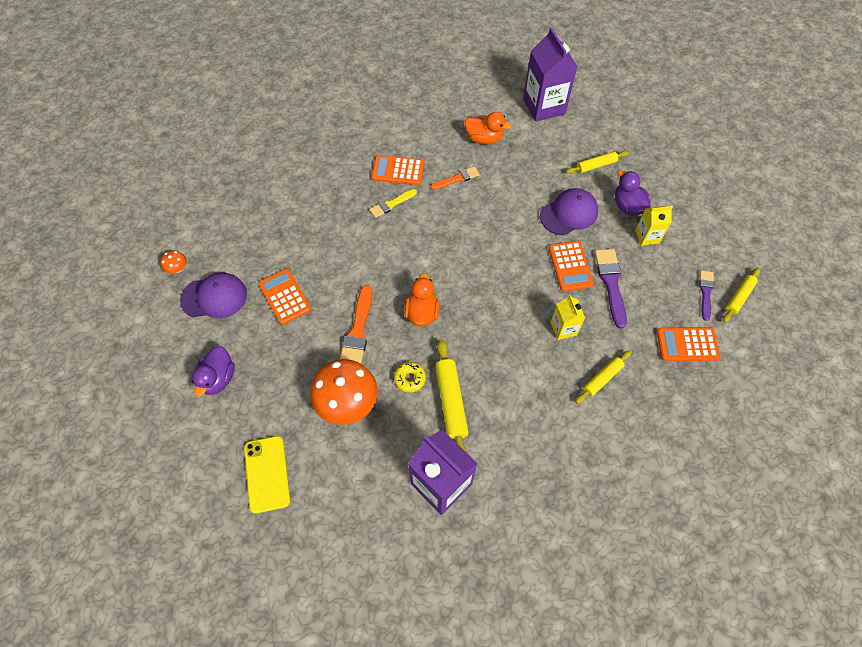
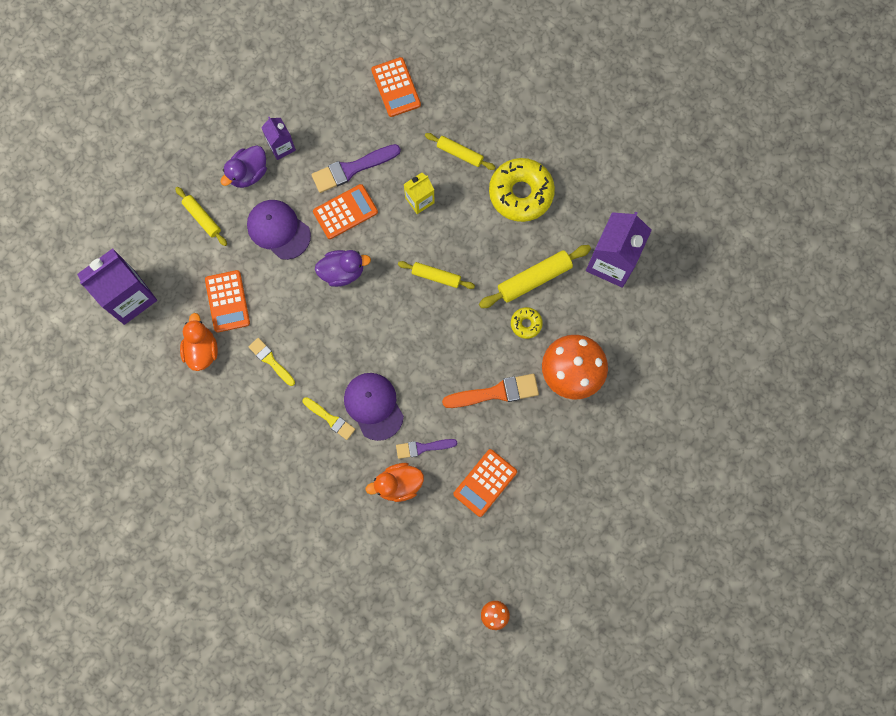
camera: 110 degrees left, 15 degrees up
(214, 297) = (512, 556): purple cap -> purple cap (373, 406)
(218, 378) = (596, 505): purple duck -> purple duck (342, 272)
(267, 474) = (664, 414): yellow phone -> none
(398, 171) = (281, 430): orange calculator -> orange calculator (227, 301)
(422, 312) = (452, 338): orange duck -> orange duck (398, 484)
(457, 178) = (270, 360): orange brush -> yellow brush
(543, 421) = (521, 193): none -> yellow donut
(647, 236) = (281, 146): yellow carton -> purple carton
(705, 292) = (331, 80): purple brush -> purple brush (423, 447)
(739, 297) = (326, 50): yellow rolling pin -> yellow rolling pin (436, 276)

